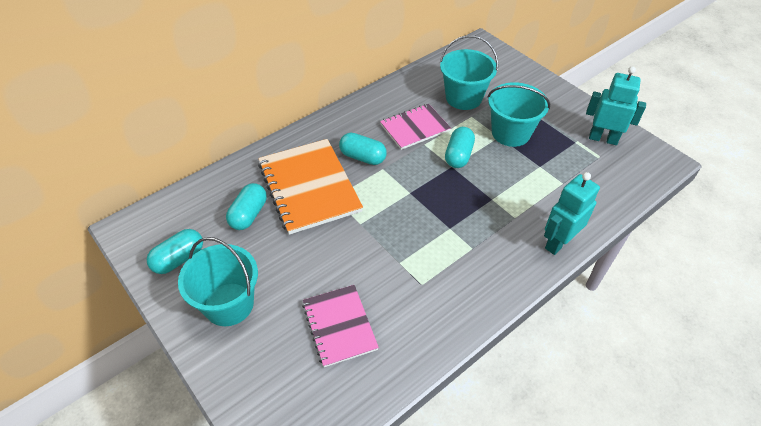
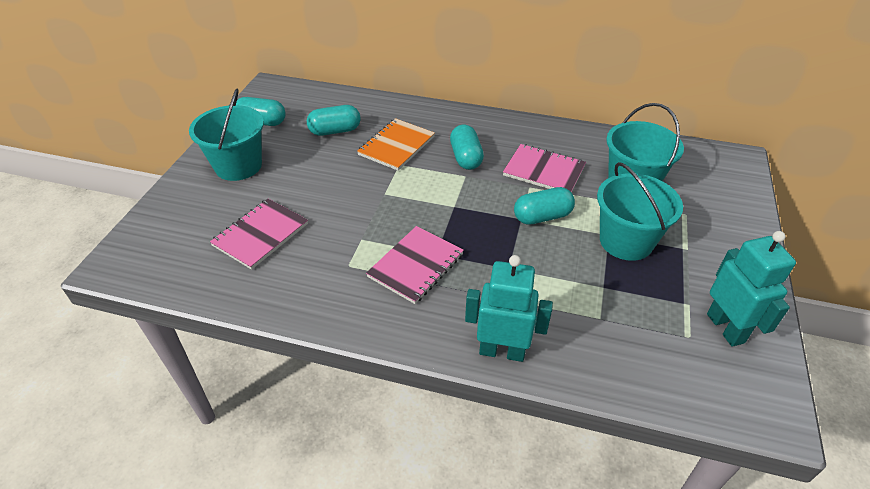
camera: 55 degrees right, 5 degrees down
(309, 187) = (396, 146): orange notebook -> orange notebook, size x0.62
(452, 245) = (415, 265): none -> pink notebook

